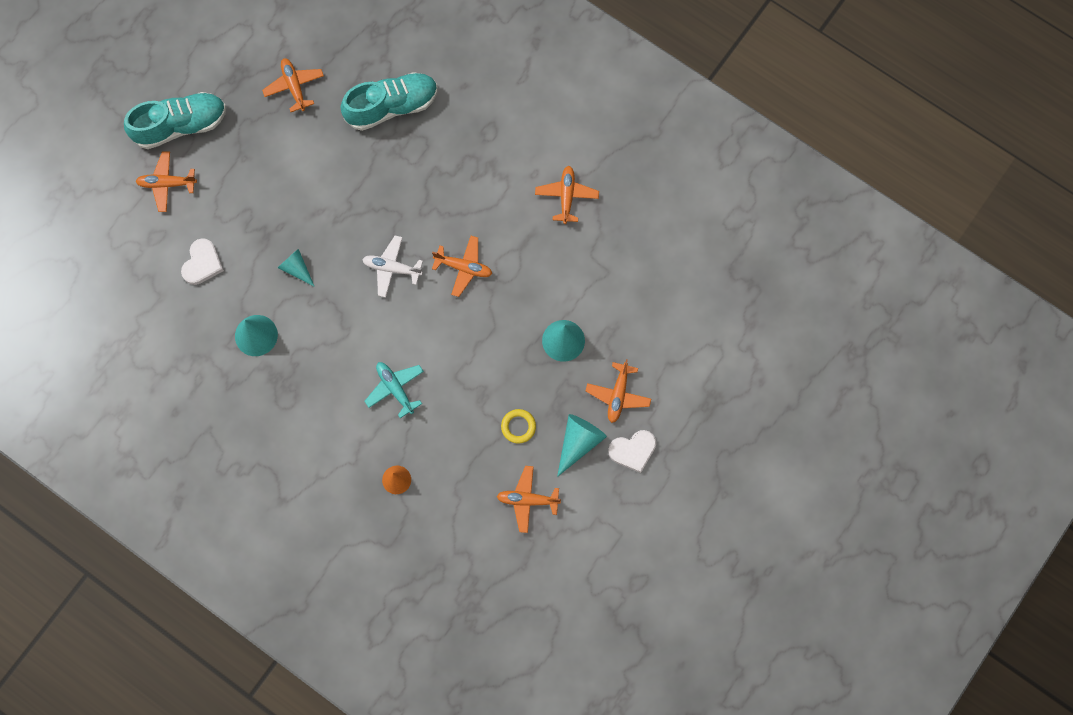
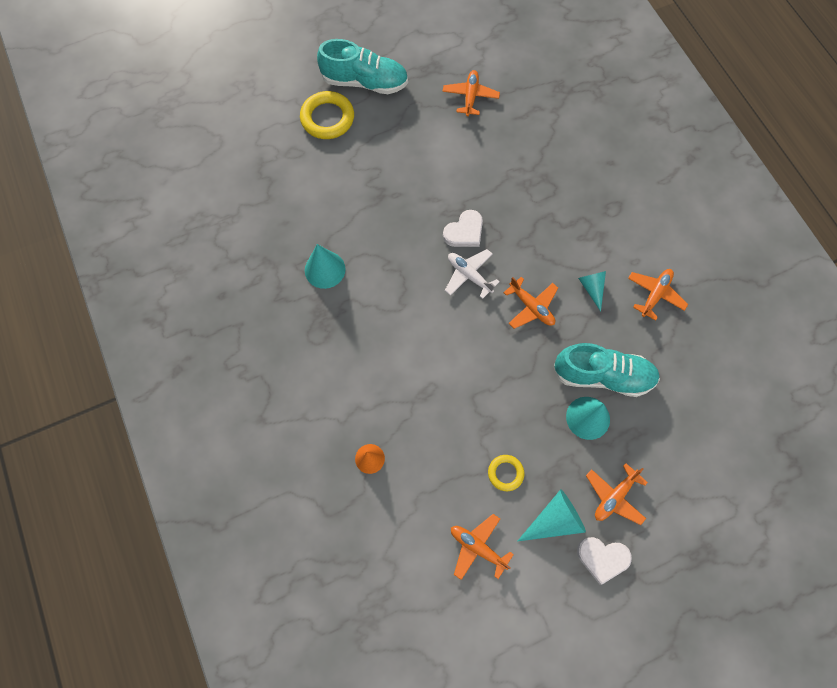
camera: 30 degrees right, 5 degrees down
(167, 184) = (327, 118): orange plane -> yellow ring
(202, 263) = (317, 191): white heart -> white heart (464, 232)
(296, 268) = (390, 234): turquoise cone -> turquoise cone (592, 288)
(392, 106) = (541, 149): turquoise shoe -> turquoise shoe (602, 375)
(395, 388) = (414, 377): turquoise plane -> none

